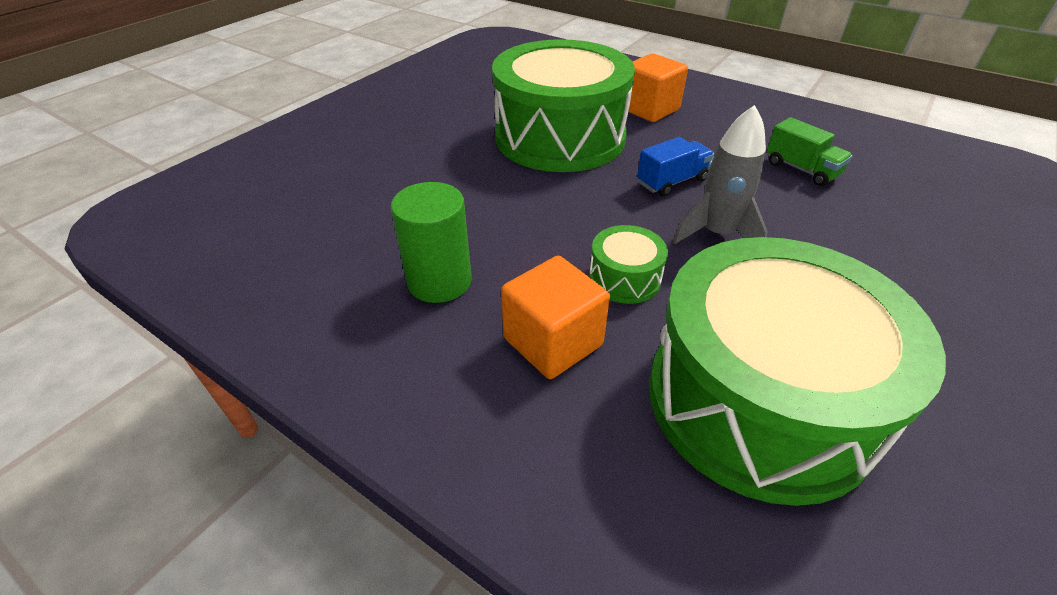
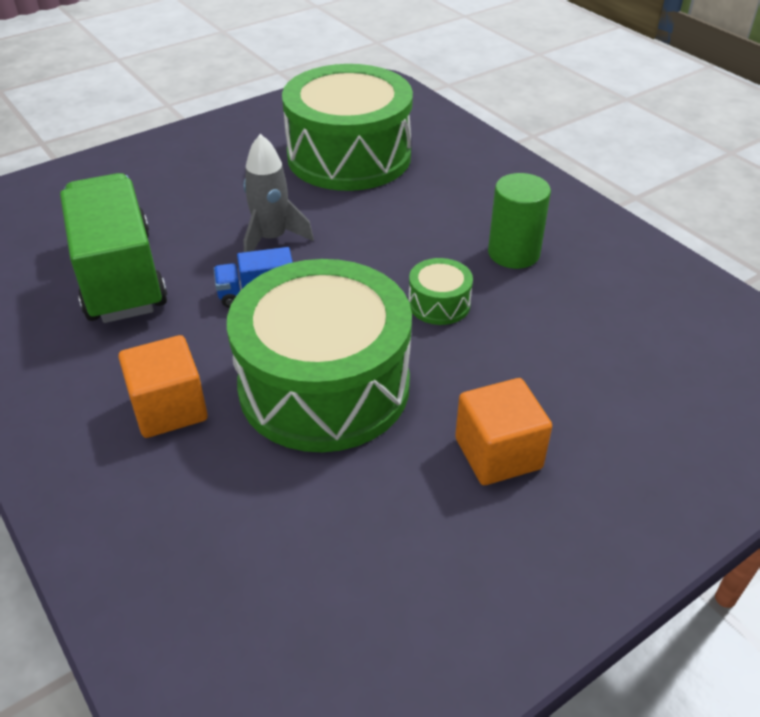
camera: 160 degrees left, 0 degrees up
(553, 341) = (447, 202): orange cube -> orange cube (498, 453)
(624, 278) = (372, 225): green drum -> green drum (439, 304)
(801, 169) = (120, 276): green truck -> green truck, size x2.23

